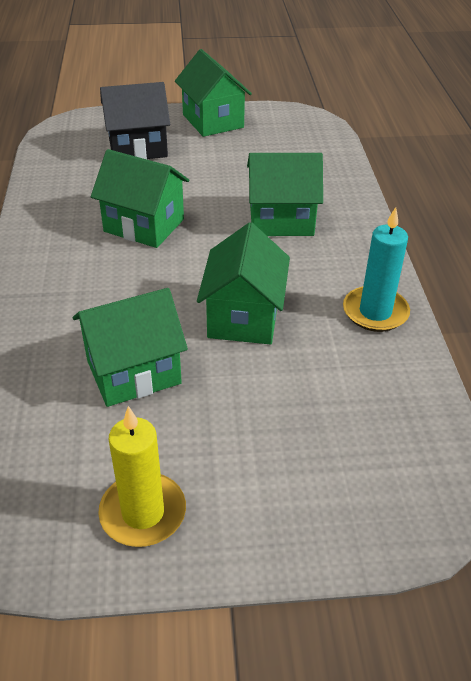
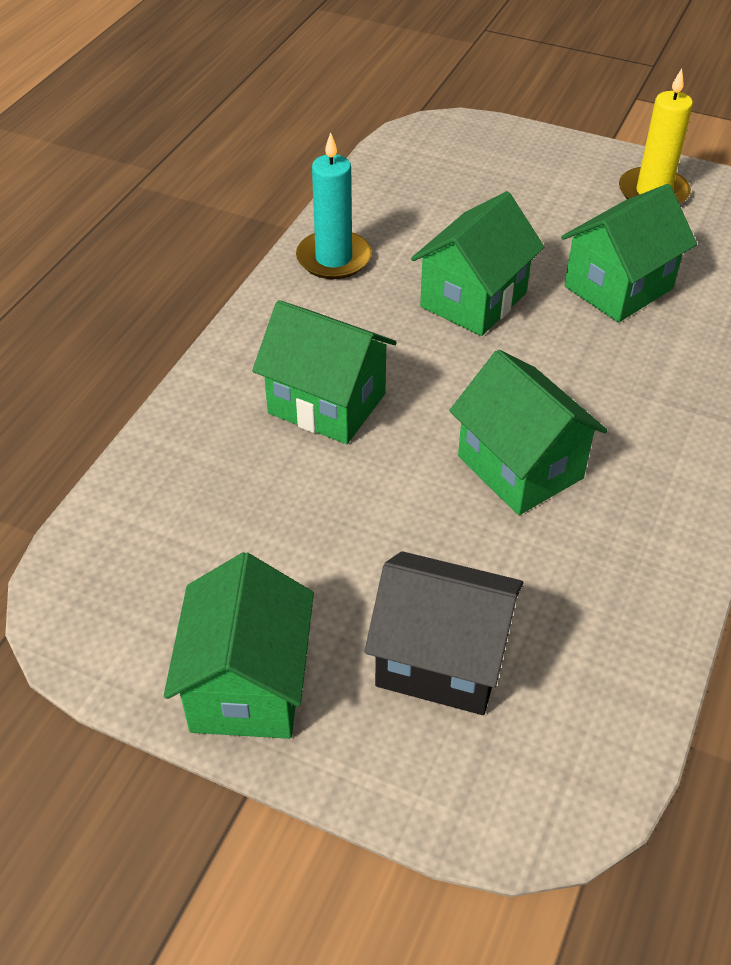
camera: 150 degrees left, 5 degrees up
(133, 372) = (618, 287): green house -> green house turned 45 degrees counterclockwise

